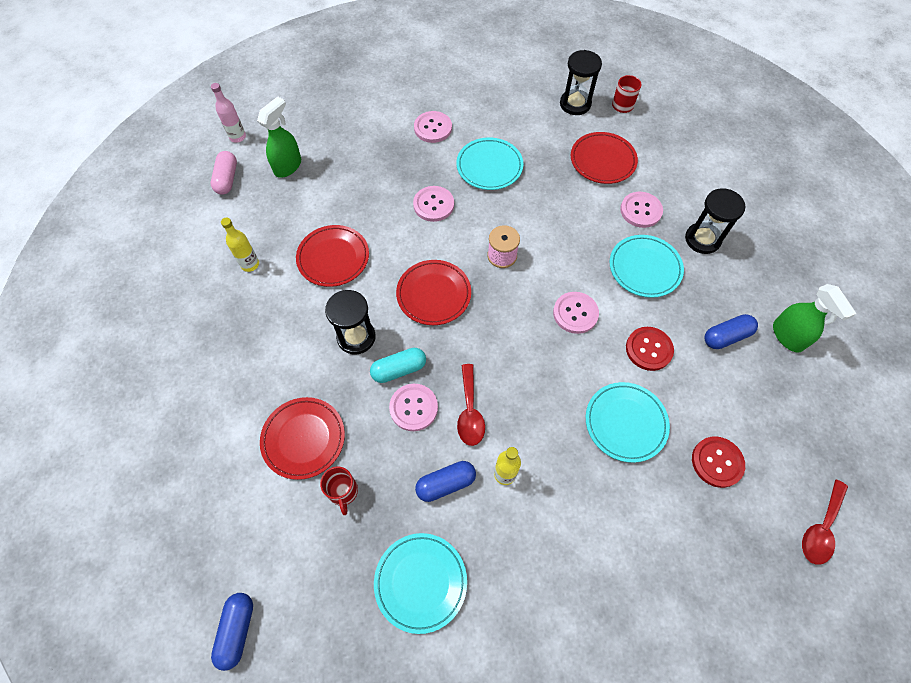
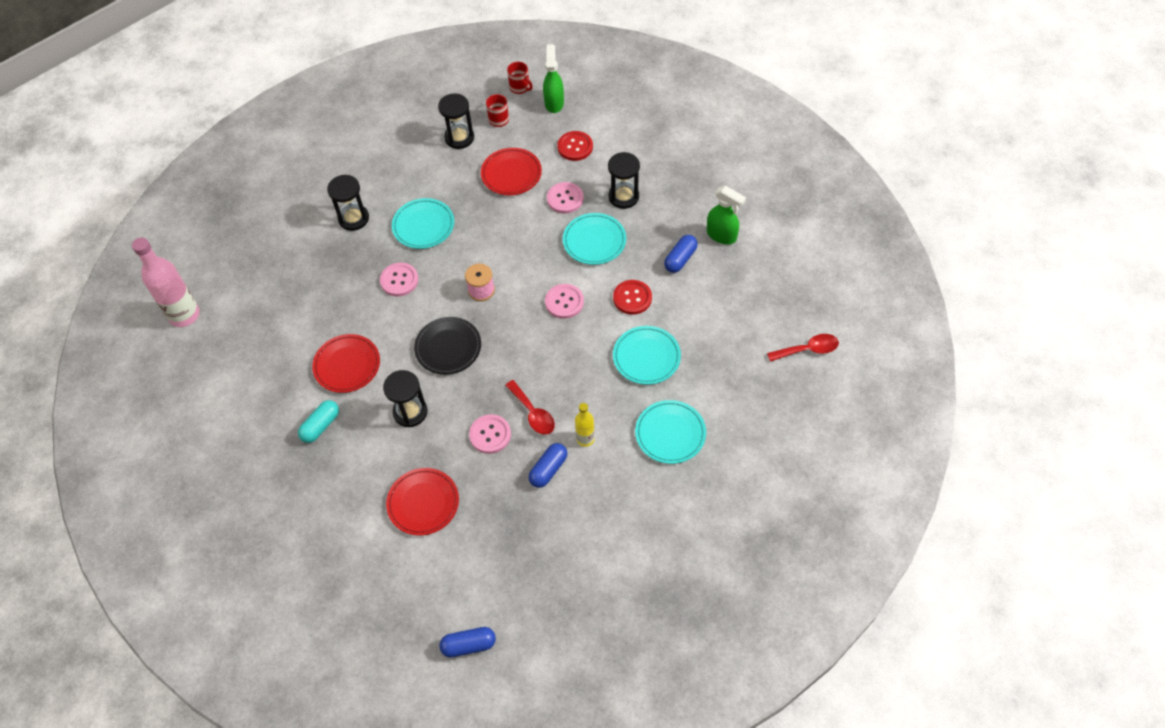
camera: 30 degrees left, 5 degrees down
(227, 179) = (204, 354): pink capsule -> none
(237, 137) = (184, 315): pink bottle -> pink bottle, size x1.88
(237, 630) = (469, 645): blue capsule -> blue capsule turned 75 degrees counterclockwise
(250, 264) = (280, 408): yellow bottle -> none
(288, 166) = (250, 315): green spray bottle -> green spray bottle (554, 103)
(343, 492) = (479, 518): red mug -> red mug (520, 87)
(399, 369) = (460, 415): turquoise capsule -> turquoise capsule (321, 426)
(420, 582) = (573, 539): turquoise plate -> turquoise plate (670, 433)
(433, 128) = (353, 218): pink button -> black hourglass
(433, 294) = (448, 348): red plate -> black plate
(717, 462) = (721, 347): red button -> red button (575, 147)
(820, 528) = (808, 350): red spoon -> red spoon turned 105 degrees counterclockwise

